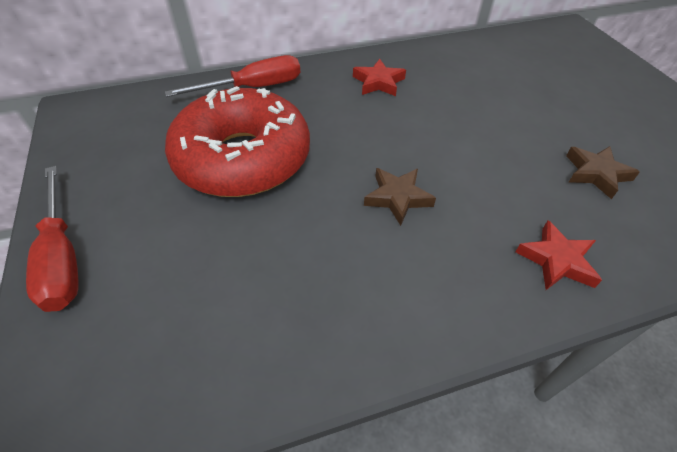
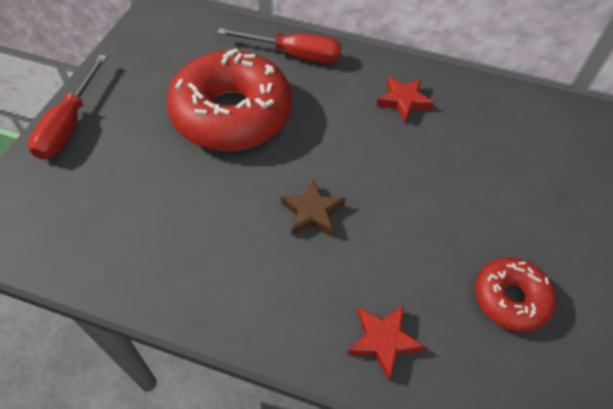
camera: 35 degrees right, 5 degrees up
(596, 174) = (510, 299): brown star -> red donut

